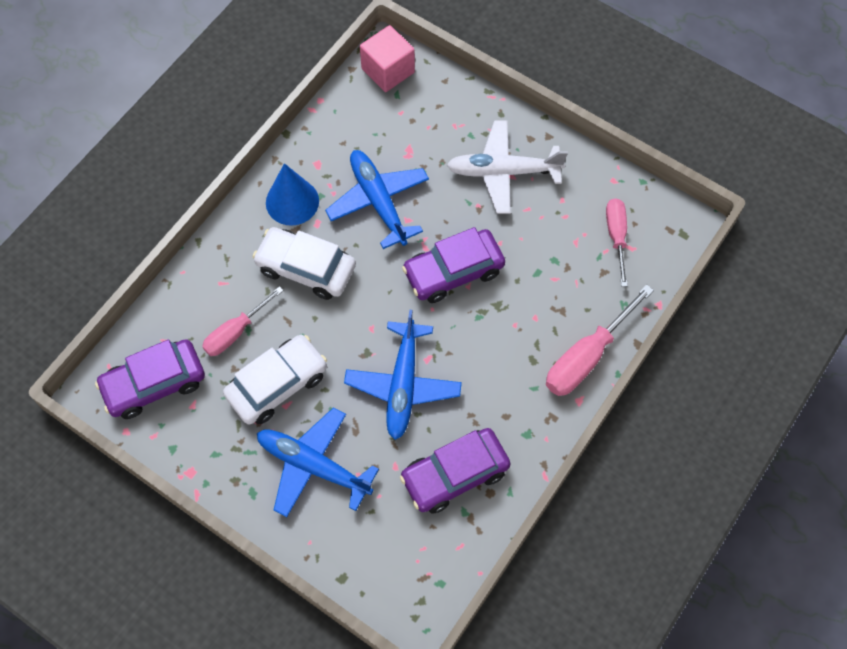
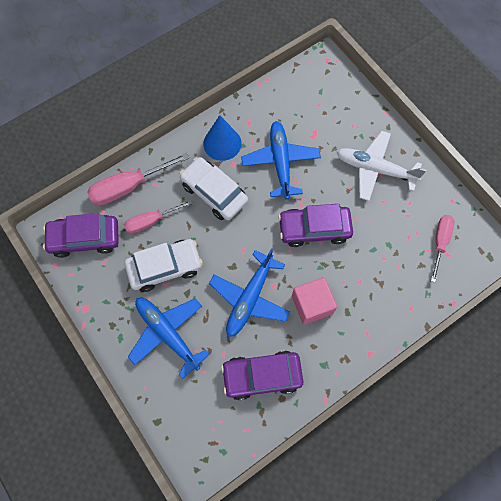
camera: 20 degrees right, 5 degrees up
(388, 70) = (320, 73): pink cube -> pink cube (312, 305)
(587, 356) = (387, 323): pink screwdriver -> pink screwdriver (129, 187)

